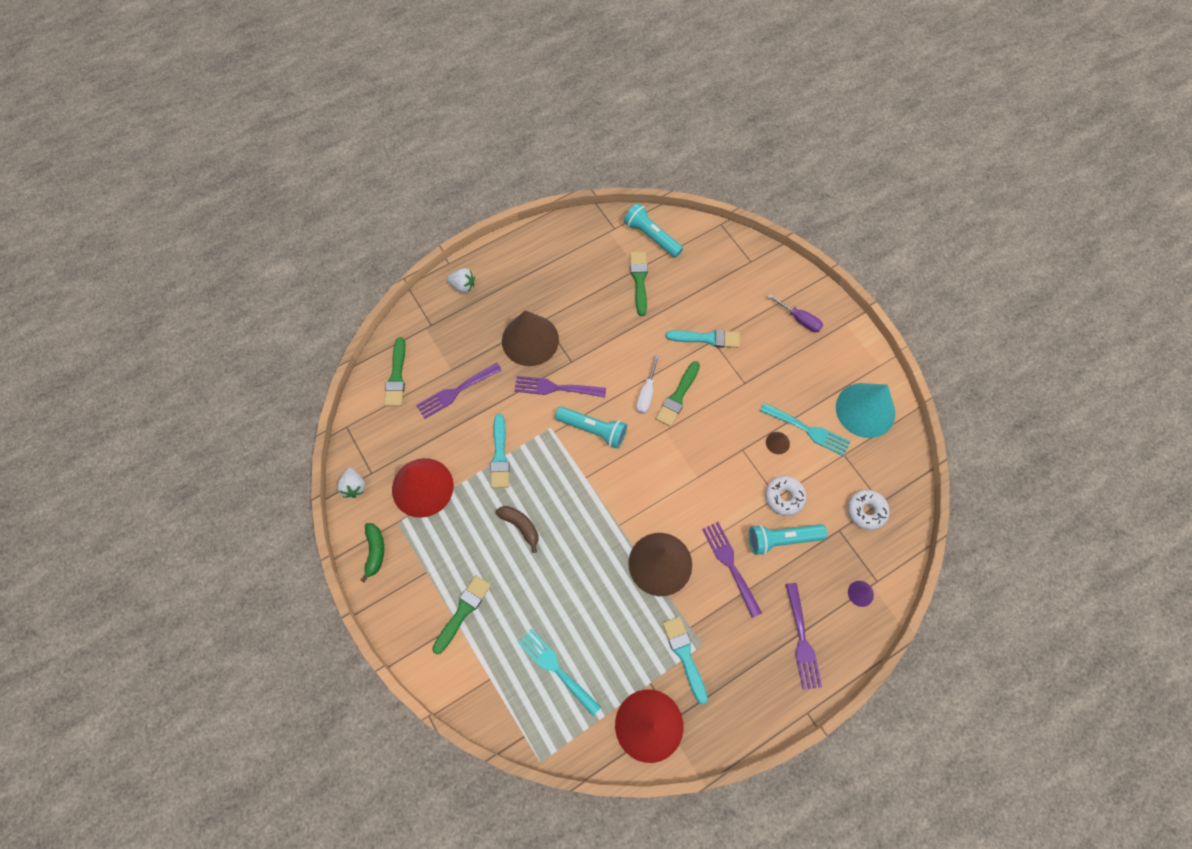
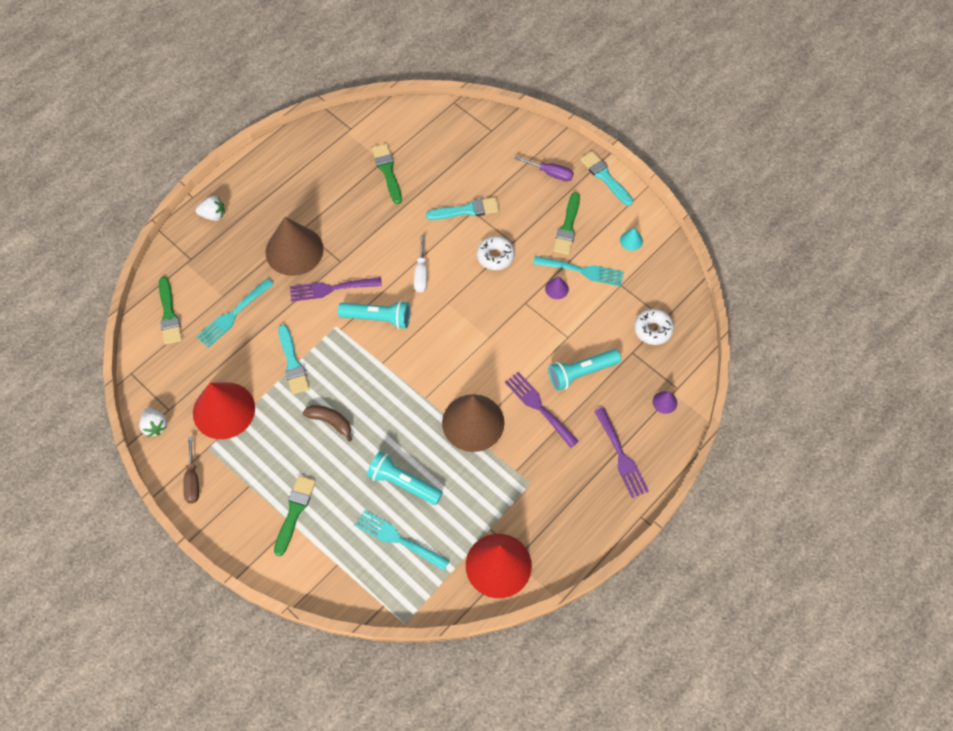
camera: 15 degrees left, 5 degrees down
(375, 551) = (192, 480): green banana -> brown screwdriver
(456, 392) = (233, 315): purple fork -> turquoise fork
(651, 236) = (389, 128): turquoise flashlight -> turquoise flashlight (403, 483)
(678, 396) = (452, 269): green brush -> green brush (567, 227)
(685, 655) = (516, 497): turquoise brush -> turquoise brush (605, 177)
(777, 442) = (556, 289): brown cone -> purple cone
(784, 497) = (574, 335): white donut -> white donut (495, 256)
(865, 410) = (631, 240): turquoise cone -> turquoise cone, size x0.40

